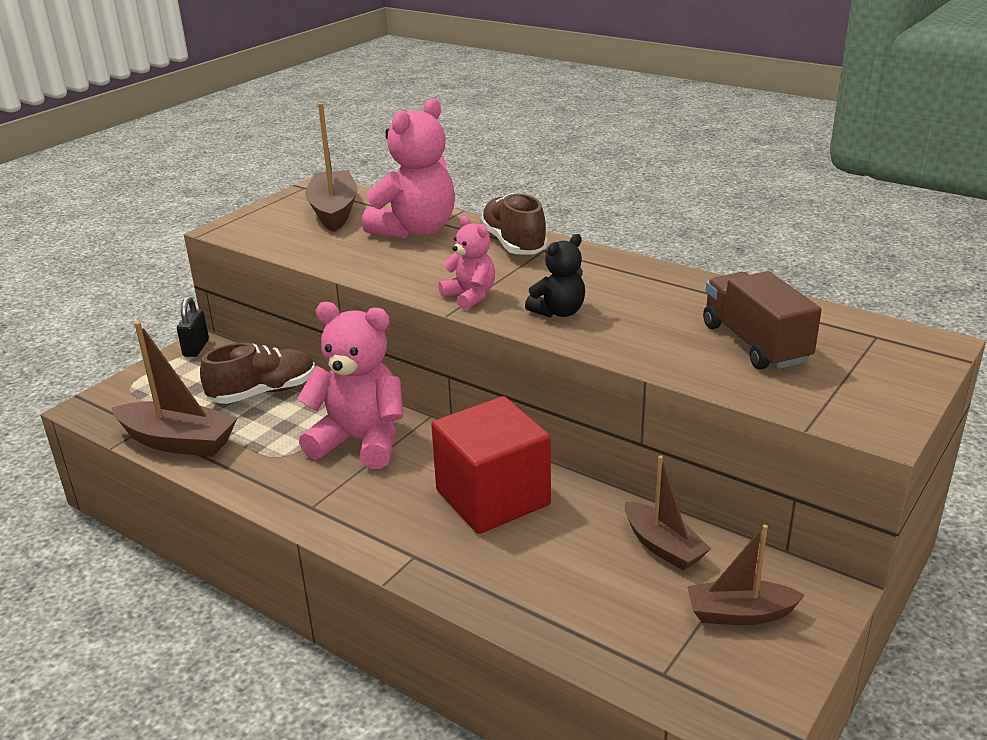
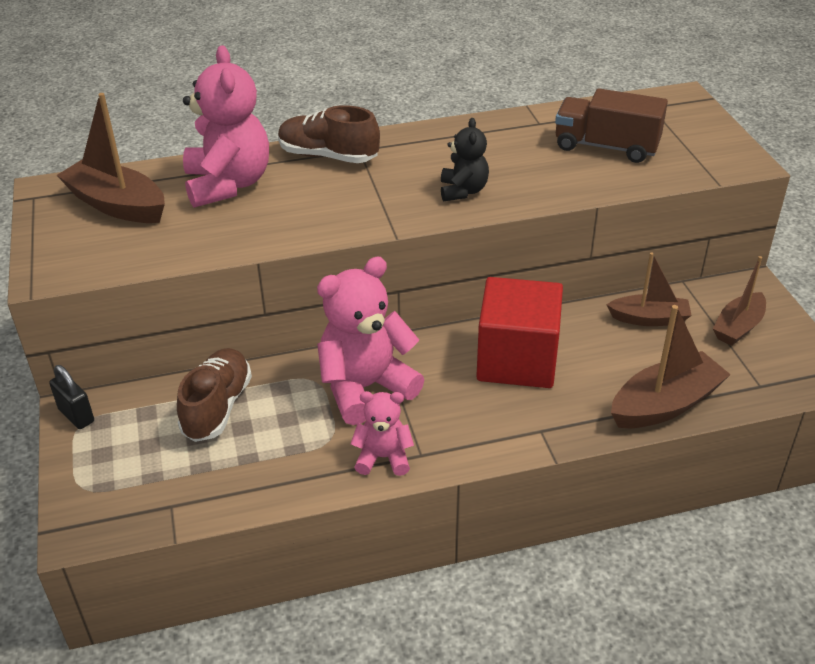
camera: 50 degrees left, 10 degrees up
(178, 442) = (226, 492): brown boat -> brown boat (665, 404)
(470, 296) = (383, 214): pink teddy bear -> pink teddy bear (383, 457)

